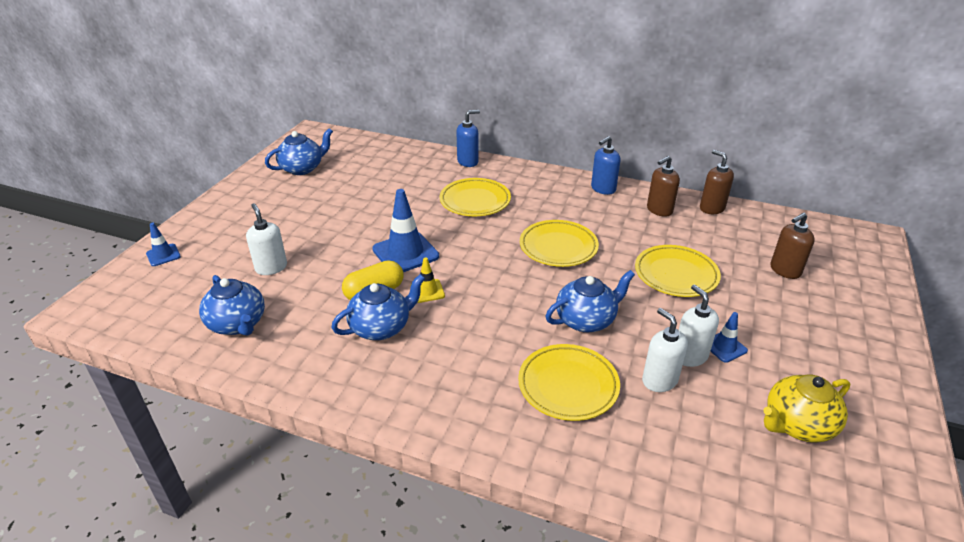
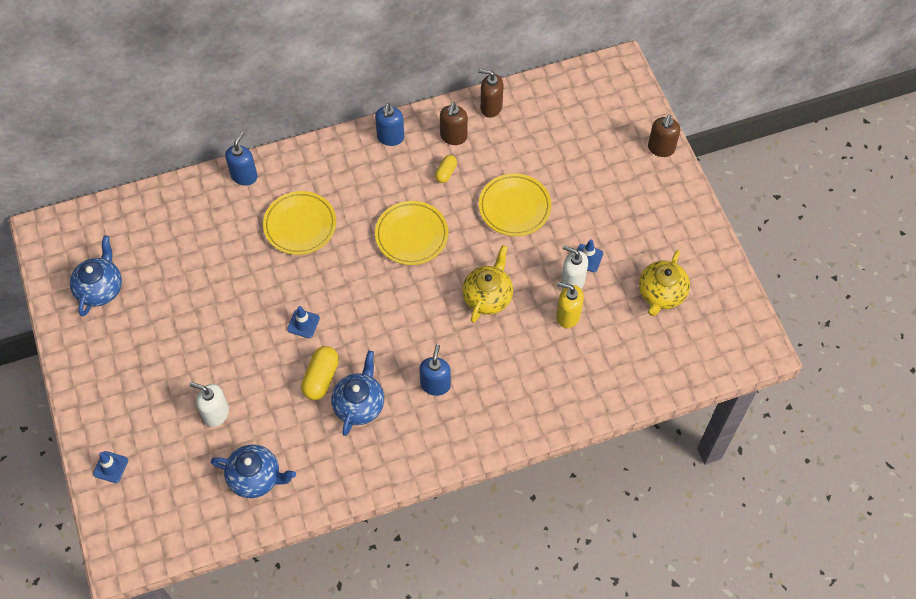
camera: 40 degrees left, 25 degrees up
(405, 253) = (303, 323): blue traffic cone -> blue traffic cone, size x0.53
(427, 291) = (358, 349): yellow traffic cone -> none
(464, 354) = (435, 384): none -> blue soap dispenser
(568, 385) = (518, 360): yellow plate -> none
(586, 320) = (488, 296): blue teapot -> yellow teapot
(630, 226) = (446, 173): none -> yellow capsule
(659, 380) = (567, 316): white soap dispenser -> yellow soap dispenser
(785, 270) = (582, 151): brown soap dispenser -> brown soap dispenser (661, 148)

